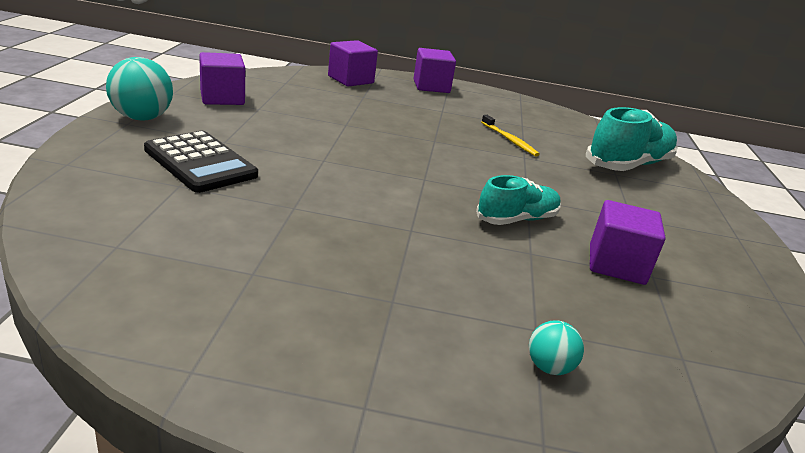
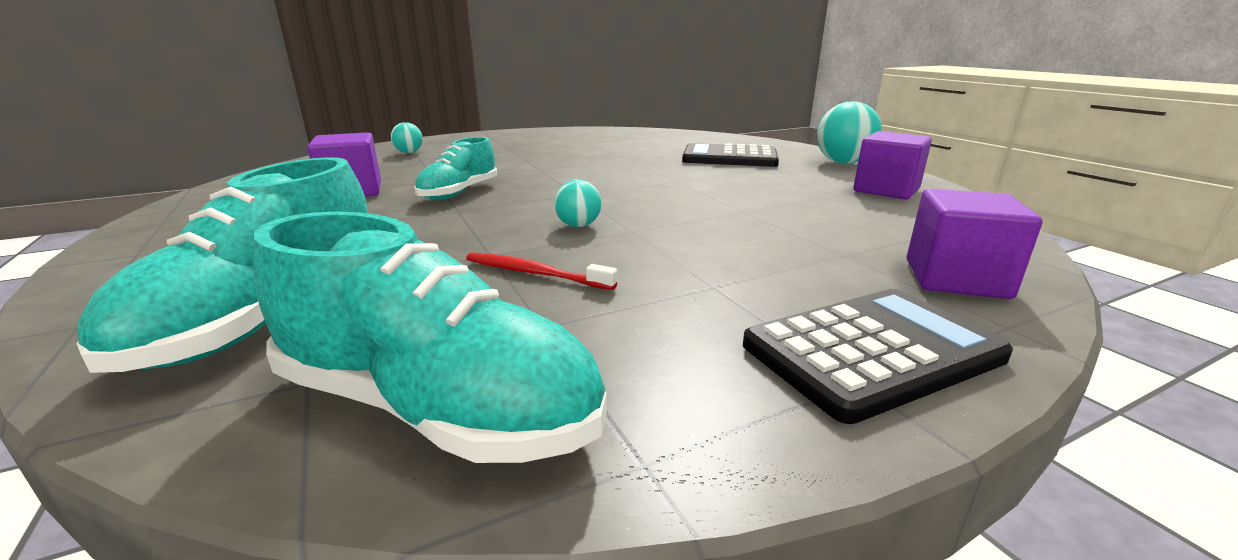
camera: 150 degrees right, 5 degrees down
(431, 86) = (872, 351): purple cube -> black calculator
(459, 153) = (578, 225): none -> turquoise ball
(510, 140) = (534, 273): yellow toothbrush -> red toothbrush
(564, 121) = (437, 406): none -> turquoise shoe

